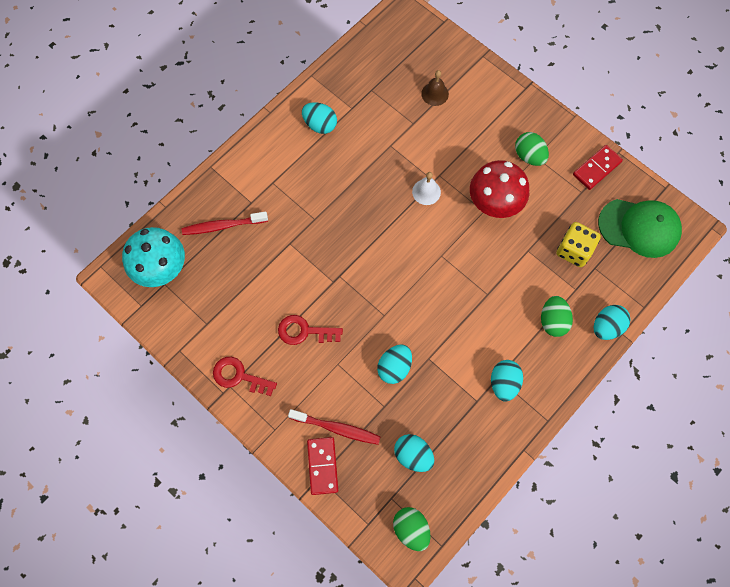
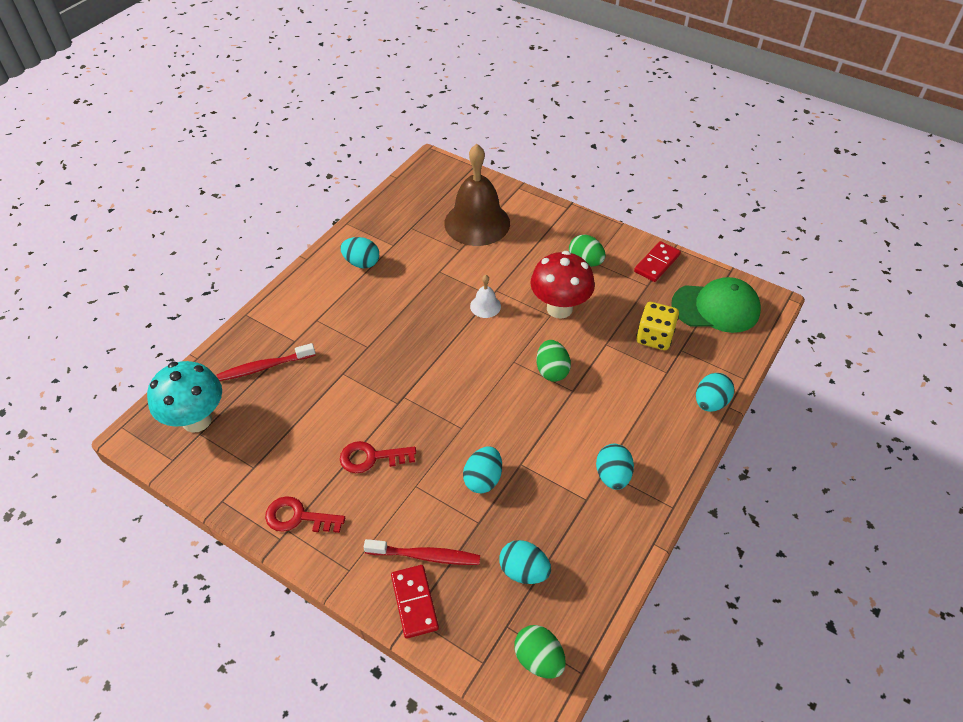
camera: 10 degrees left, 20 degrees down
(435, 94) = (477, 223): brown bell -> brown bell, size x2.33
(553, 321) = (650, 405): green egg -> green egg (552, 371)

